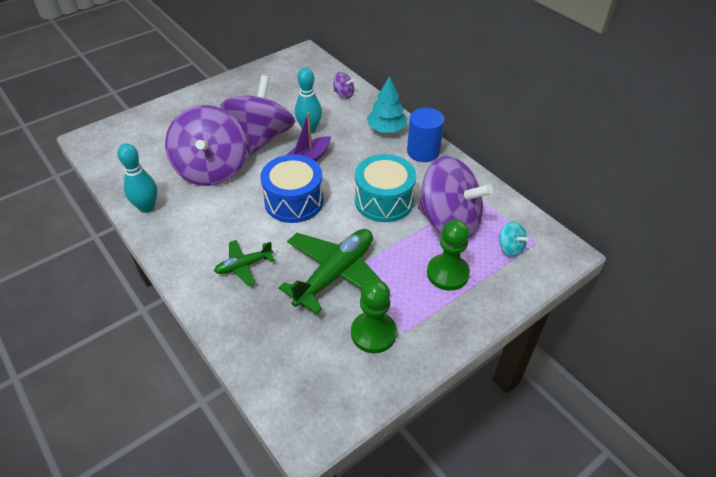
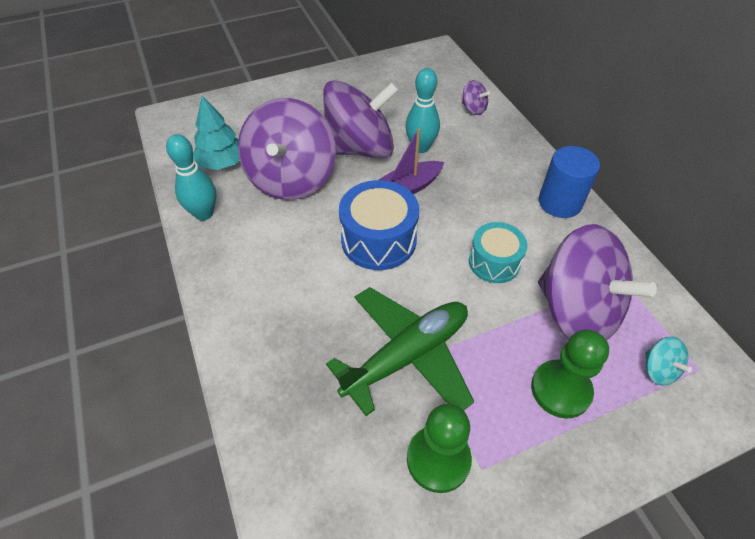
camera: 15 degrees right, 5 degrees up
(244, 266) = (294, 317): green plane -> none
(261, 138) = (360, 148): purple spinning top -> purple spinning top turned 45 degrees clockwise
(384, 201) = (494, 262): turquoise drum -> turquoise drum, size x0.66
(386, 129) = (518, 163): turquoise tree -> turquoise tree (222, 162)

